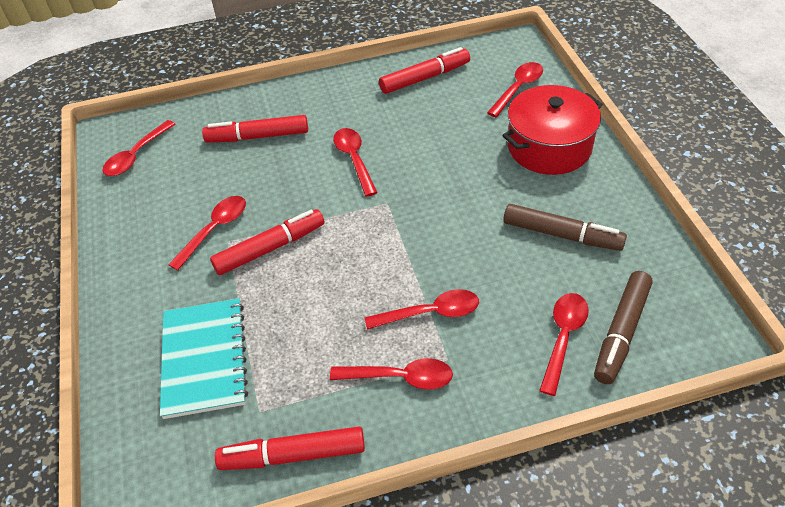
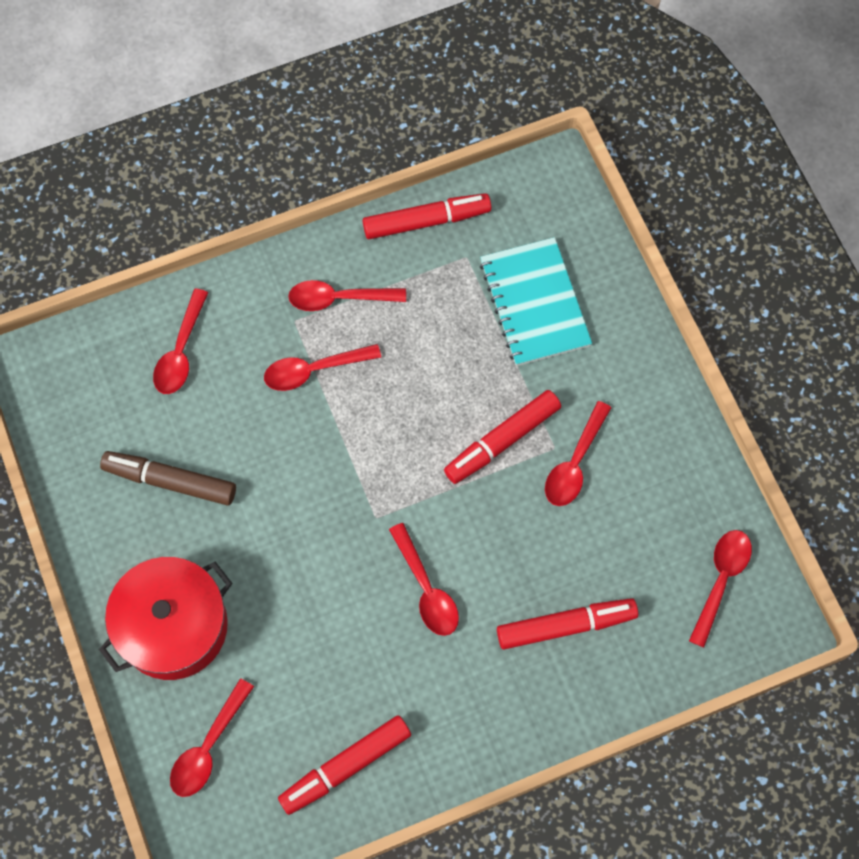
camera: 170 degrees right, 20 degrees up
(621, 332) = (123, 362): brown marker -> none

